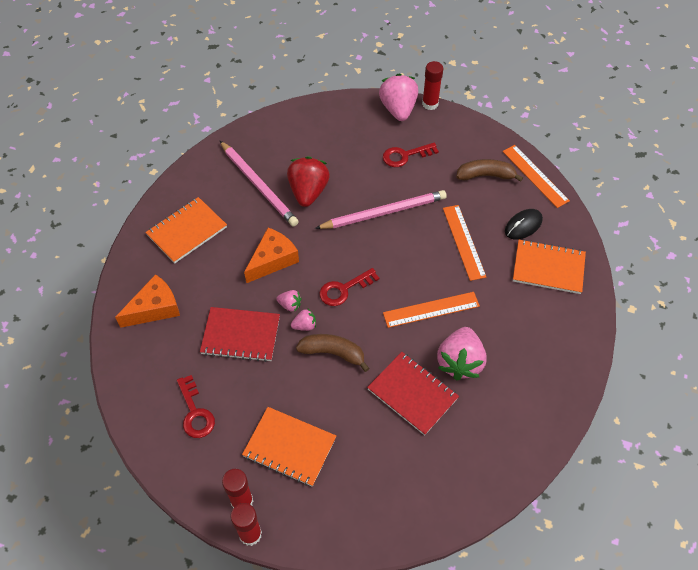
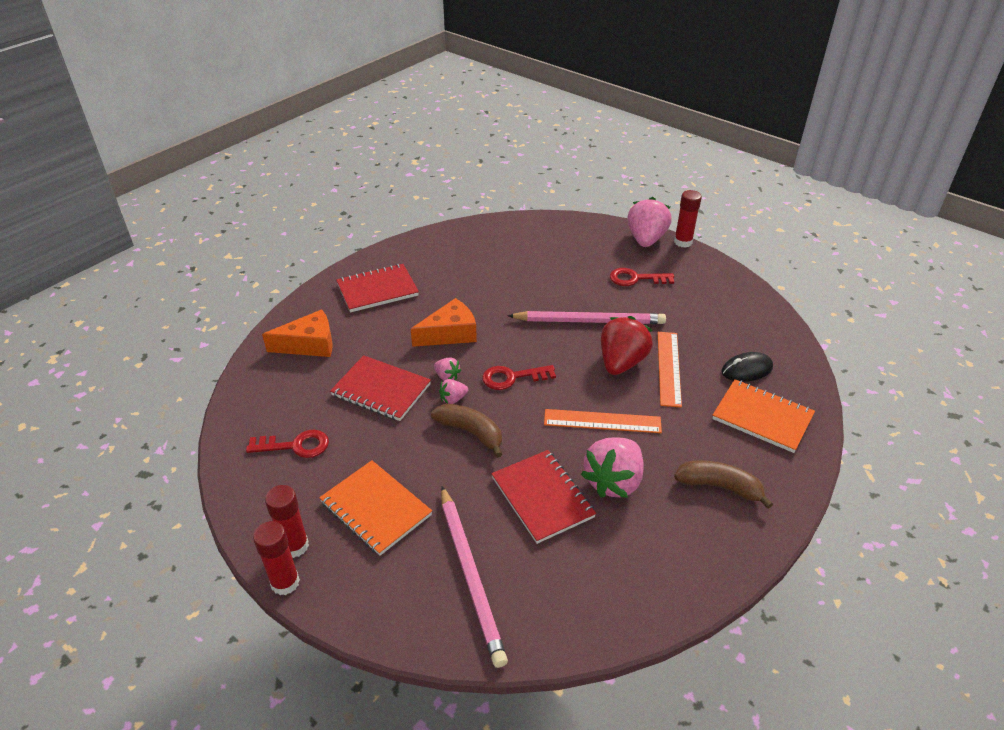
camera: 20 degrees right, 15 degrees down
(187, 231) = (377, 290): orange notebook -> red notebook
(195, 412) = (295, 446): red key -> red key turned 90 degrees counterclockwise
(258, 185) = (469, 269): pink pencil -> pink pencil (470, 575)
(304, 325) = (453, 399): pink strawberry -> pink strawberry turned 150 degrees clockwise
(308, 192) = (517, 286): red strawberry -> red strawberry (621, 362)
(485, 176) = (720, 315): brown banana -> brown banana (719, 487)
(535, 176) = (779, 328): orange ruler -> none

